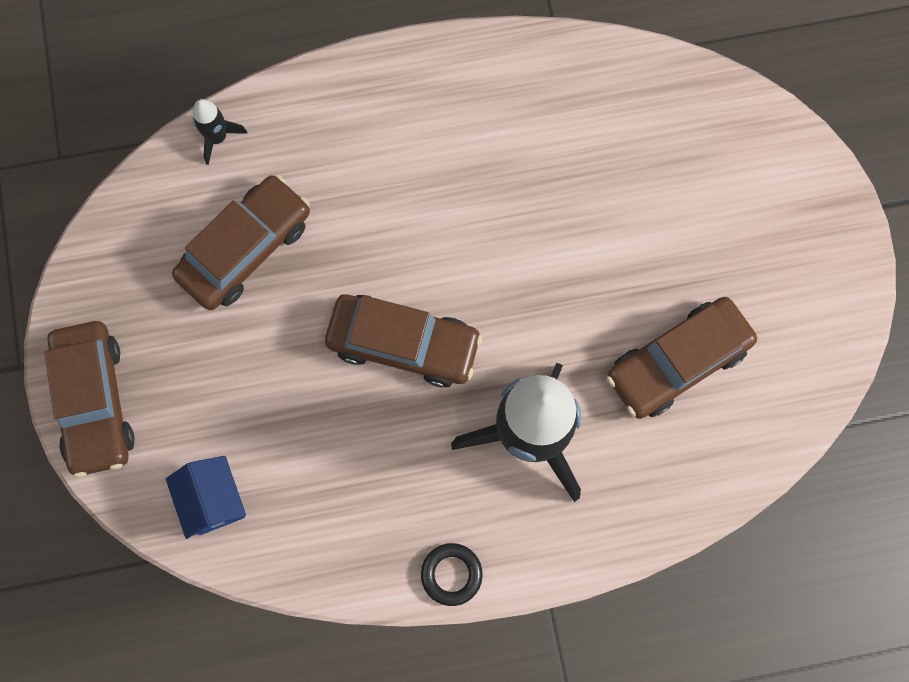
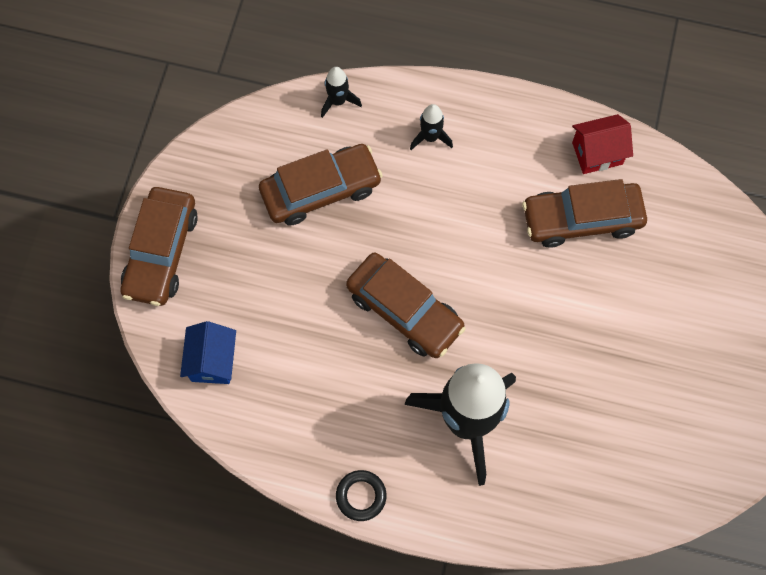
camera: 25 degrees right, 5 degrees down
(341, 134) = (430, 137): none -> black rocket
(534, 73) = (597, 153): none -> red house
(677, 362) = (607, 417): brown car -> brown car (581, 219)

